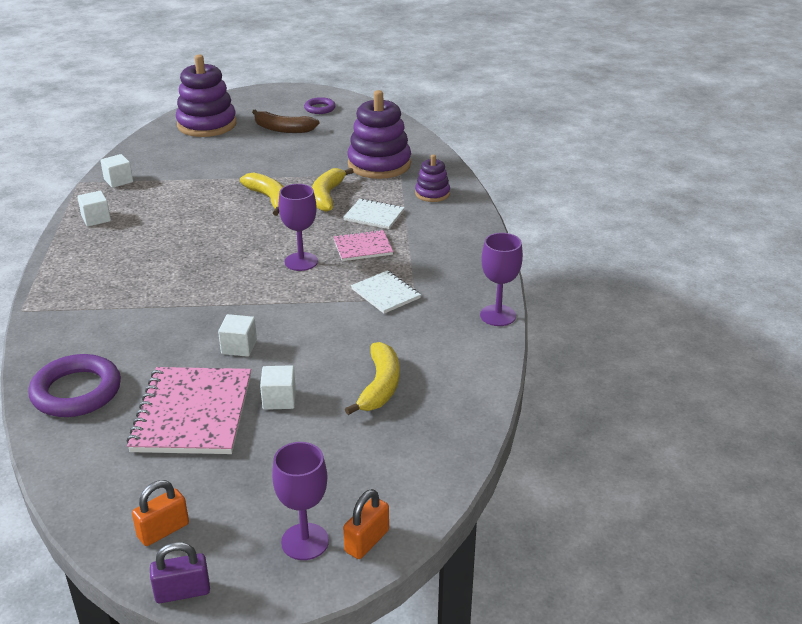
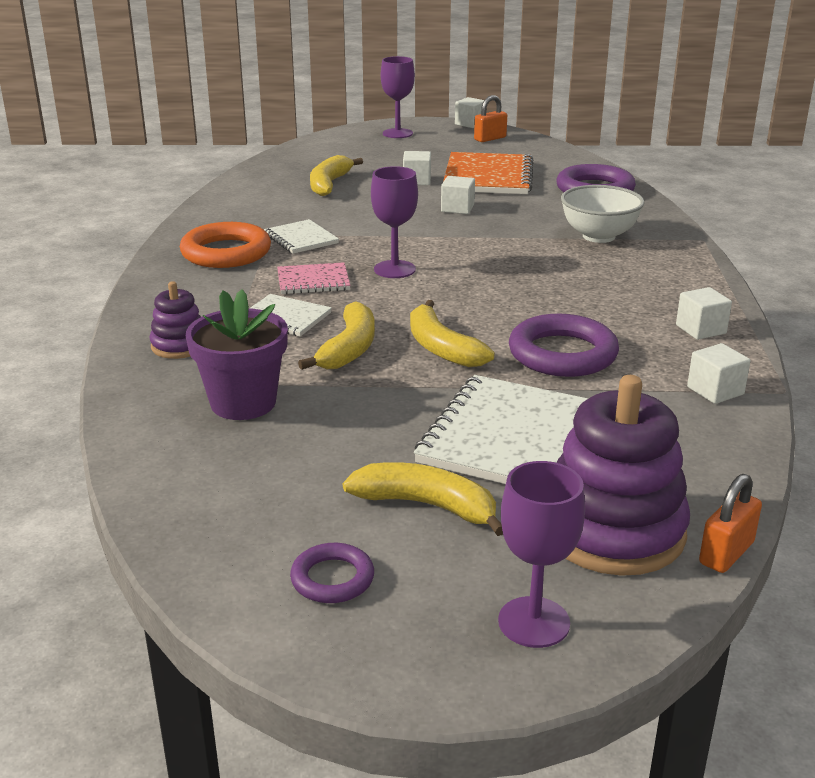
camera: 175 degrees left, 5 degrees down
(115, 310) = (598, 236): none -> white bowl
(182, 592) = (470, 124): purple padlock -> white cube
(192, 413) = (488, 177): pink notebook -> orange notebook
(196, 198) = (562, 354): none -> purple ring
(241, 155) = (507, 437): none -> white notebook
(283, 129) = (427, 505): brown banana -> yellow banana
(367, 541) = (358, 132): orange padlock -> orange padlock (726, 553)
(379, 164) = (243, 403): purple stacking toy -> purple flower pot
(443, 273) = (226, 252): none -> orange ring
(498, 315) = (191, 219): purple goblet -> purple goblet (534, 622)

